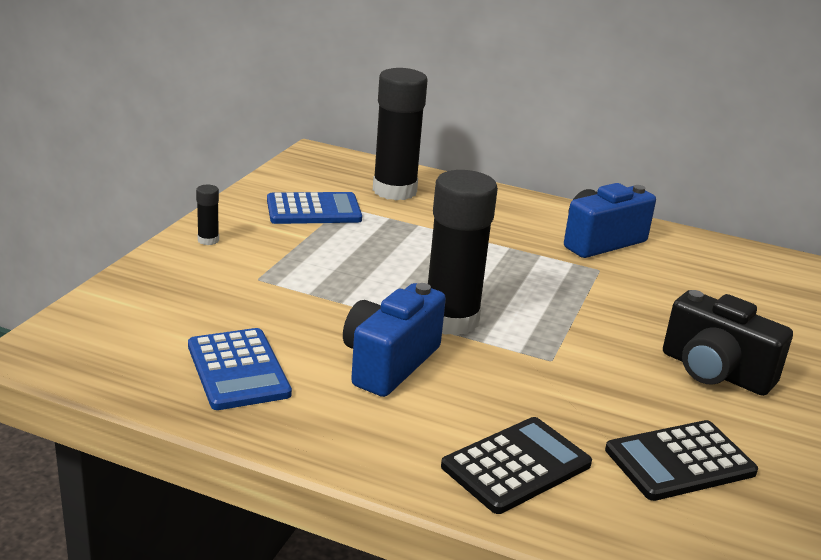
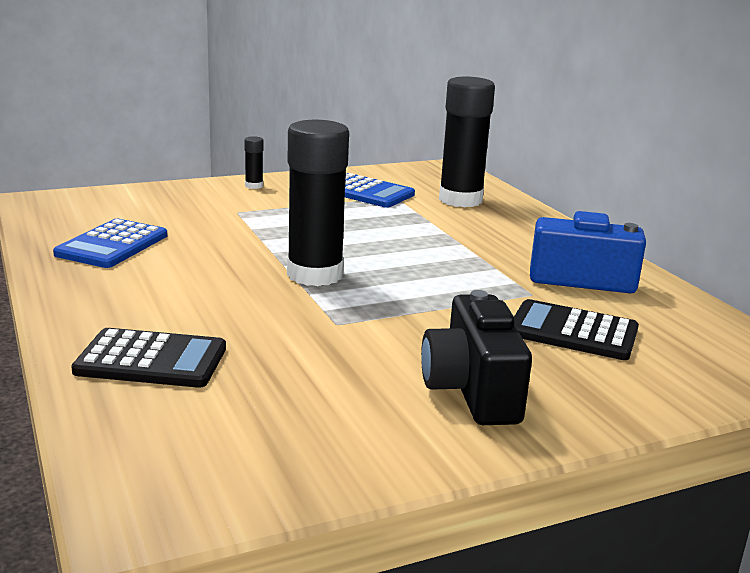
camera: 45 degrees right, 5 degrees down
(389, 363) = (210, 277): blue camera -> none
(680, 461) = (281, 421): black calculator -> black calculator (573, 332)

